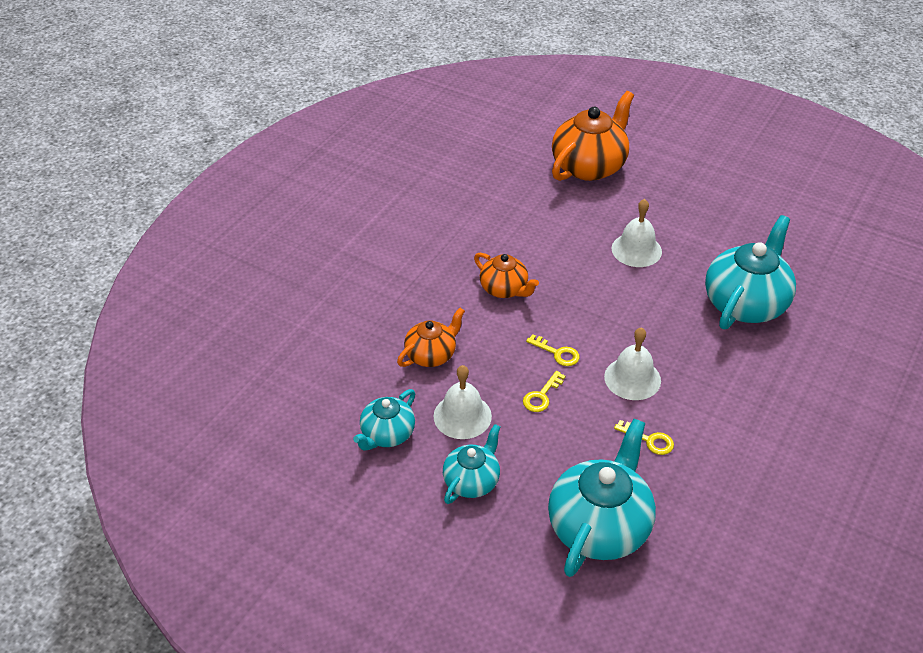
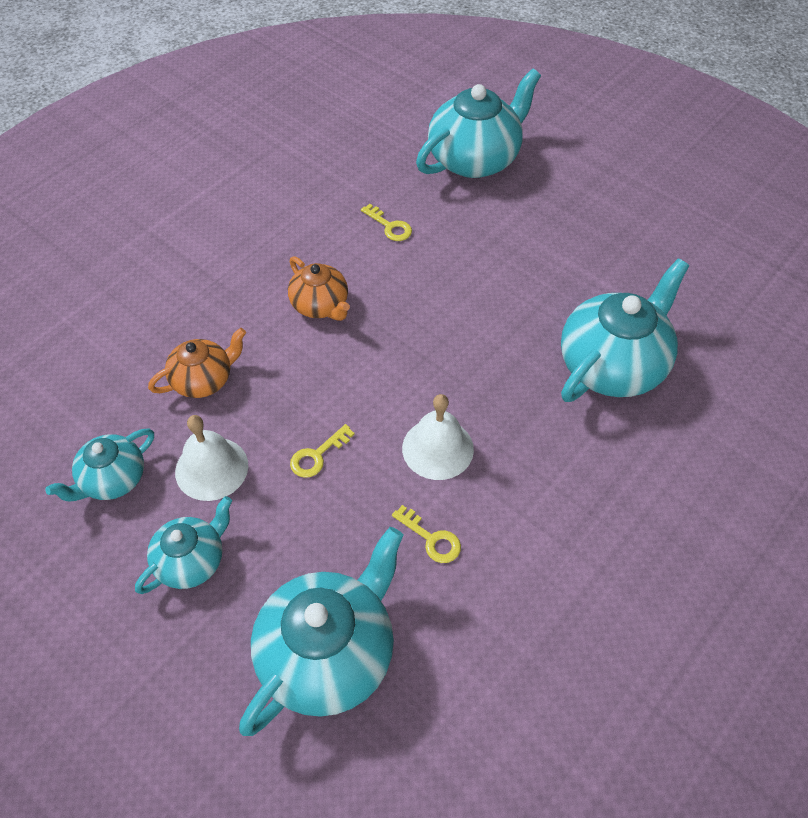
camera: 10 degrees right, 10 degrees up
(557, 353) = (356, 400): yellow key -> yellow key (390, 226)
(589, 166) = (475, 159): orange teapot -> turquoise teapot
(636, 250) = (497, 275): white bell -> none

